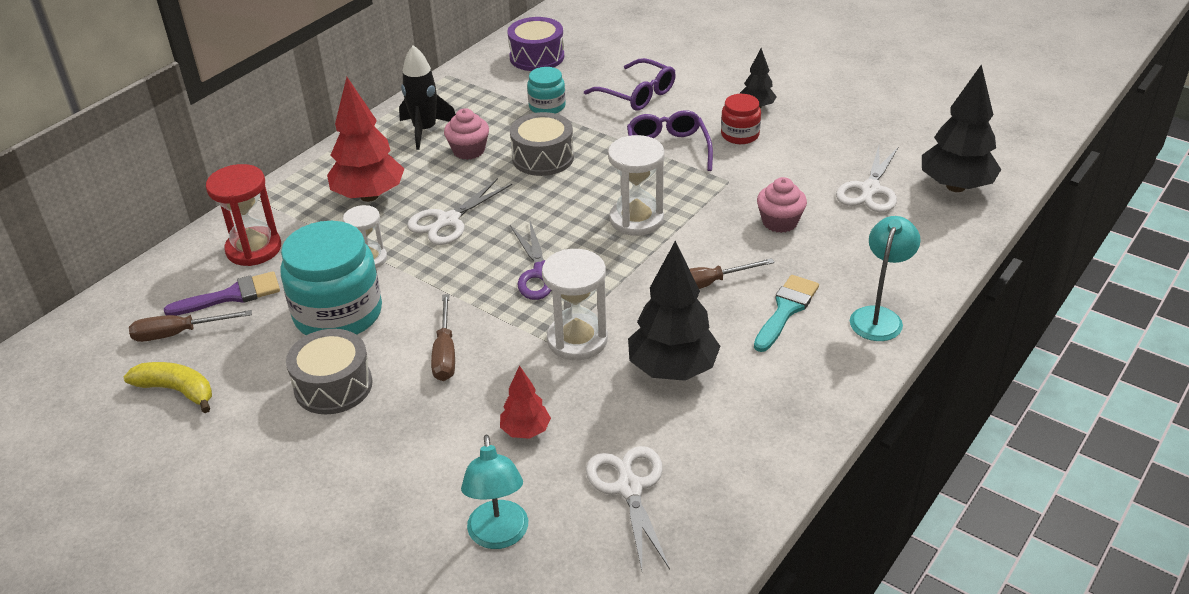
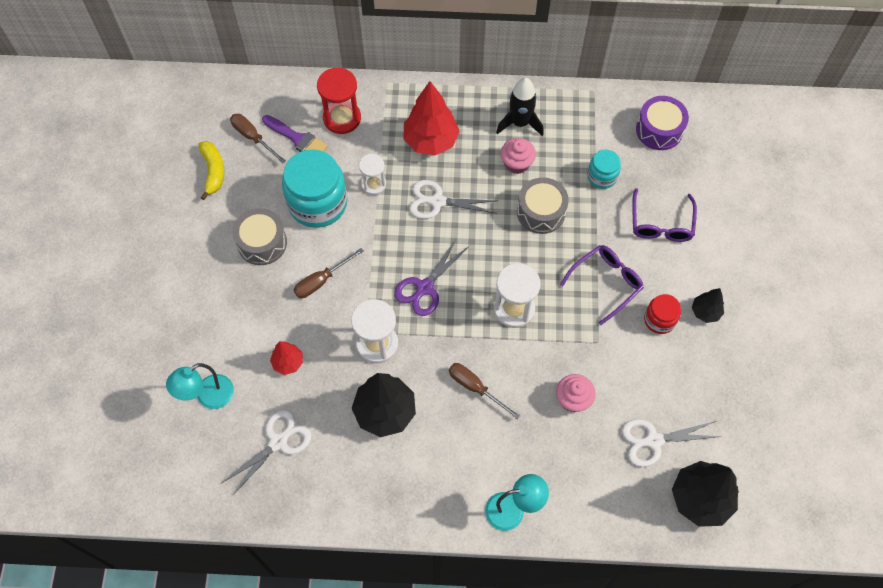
camera: 55 degrees right, 25 degrees up
(786, 310) = (482, 449): turquoise brush -> none

